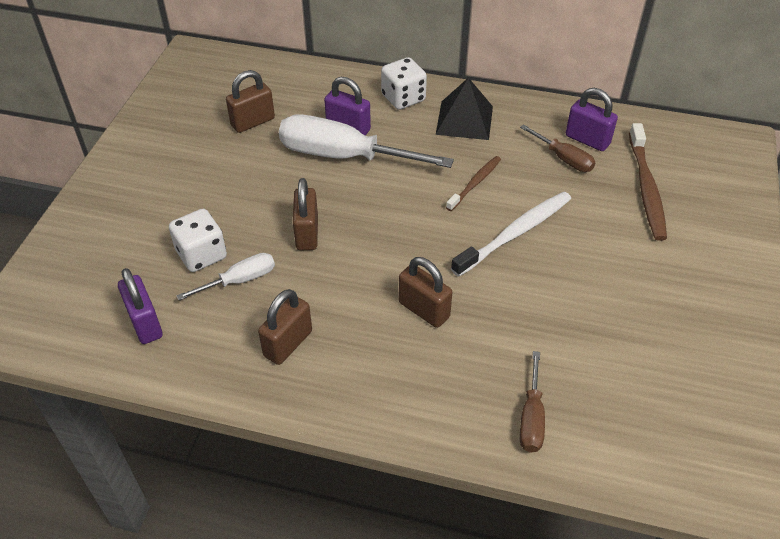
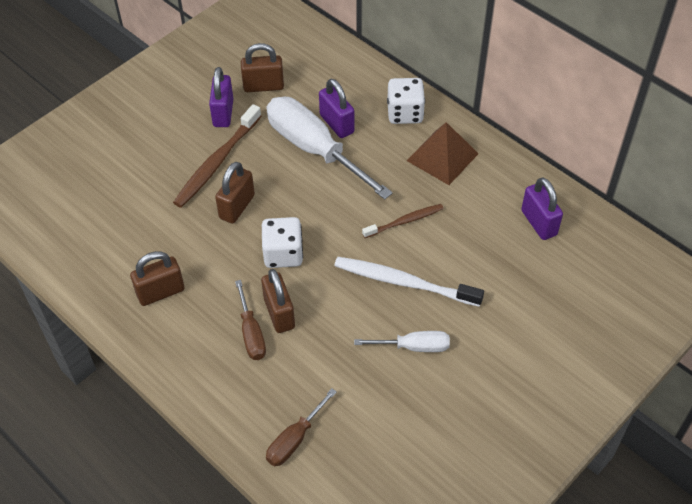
camera: 30 degrees right, 5 degrees up
(145, 323) = (74, 228): purple padlock -> purple padlock (223, 113)
(201, 255) = (148, 190): white dice -> white dice (283, 254)
(239, 280) = (160, 224): white screwdriver -> white screwdriver (413, 347)
(464, 120) = (442, 157): black pyramid -> brown pyramid
(515, 233) = (403, 282): white toothbrush -> white toothbrush turned 150 degrees counterclockwise
(563, 158) = (501, 231): brown screwdriver -> brown screwdriver (251, 333)
(646, 188) = (553, 293): brown toothbrush -> brown toothbrush (216, 162)

